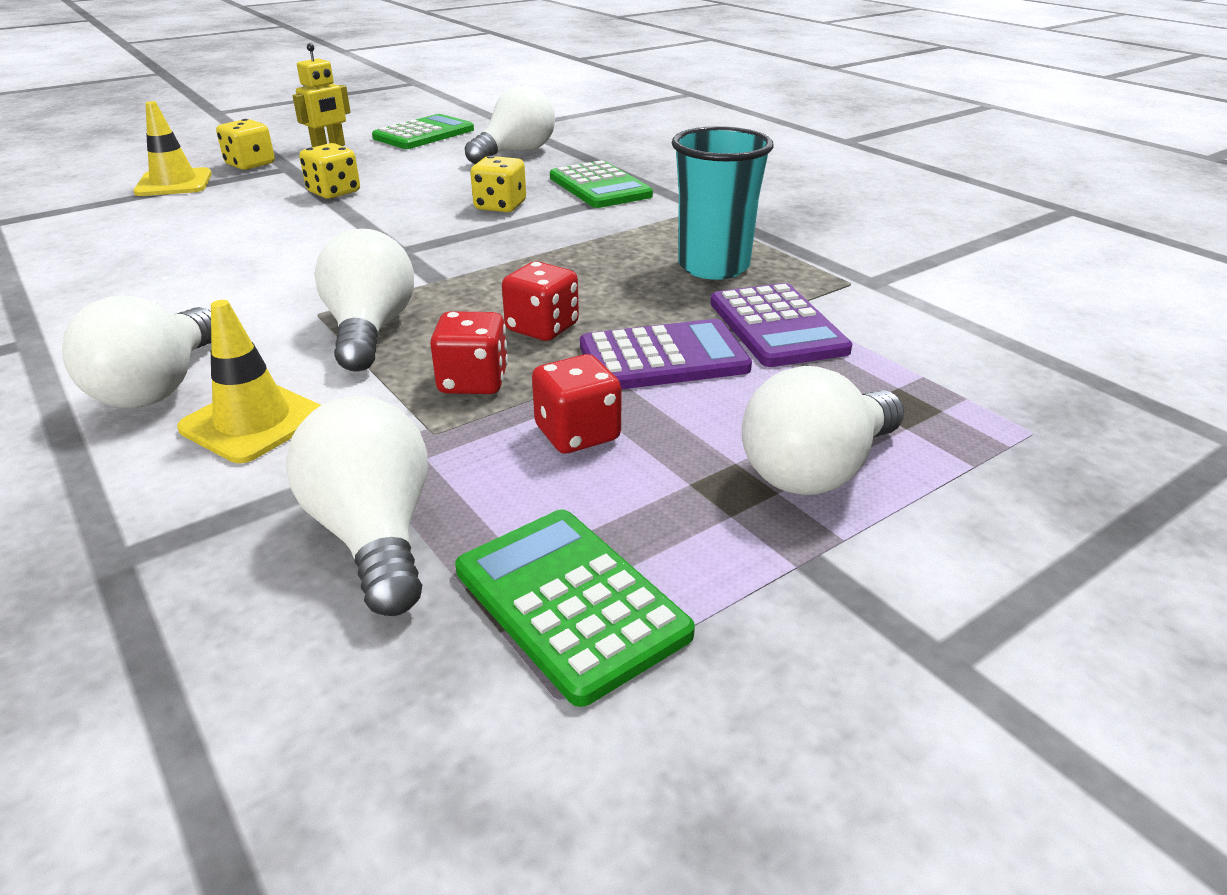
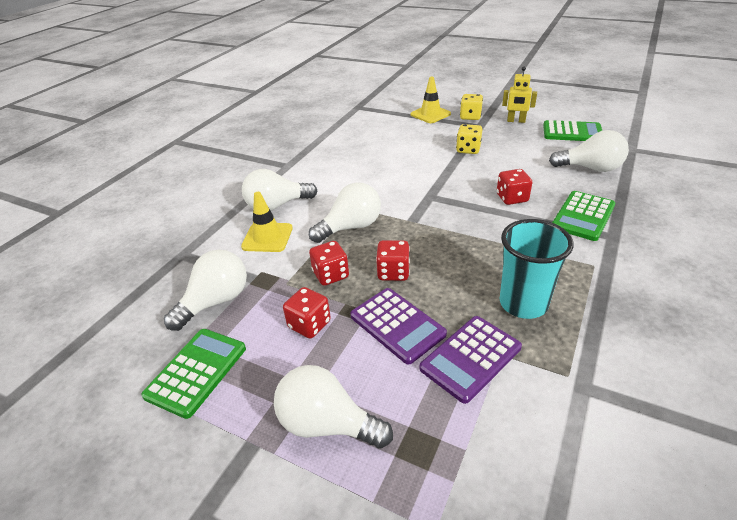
camera: 65 degrees right, 5 degrees up
(500, 206) = (512, 198): yellow dice -> red dice

